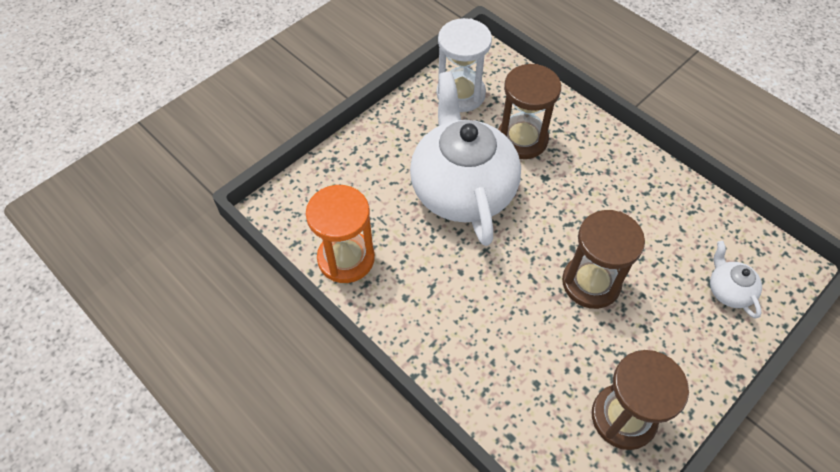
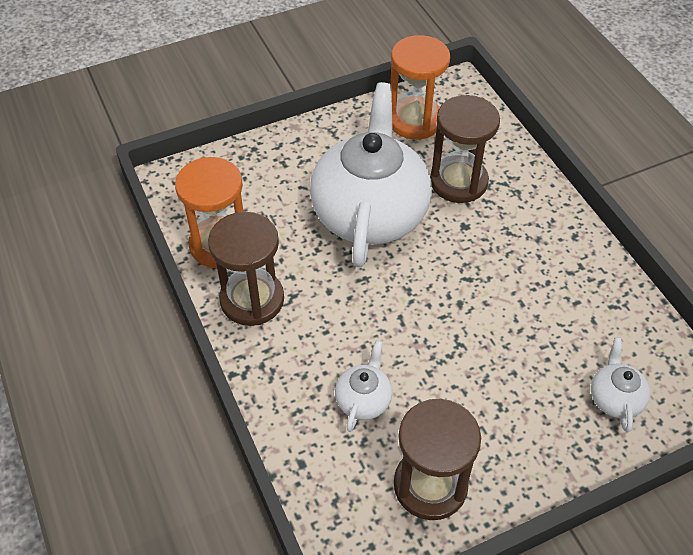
camera: 20 degrees right, 5 degrees down
(460, 94) = (415, 120): white hourglass -> orange hourglass
(535, 361) = (363, 399): none -> white teapot
(591, 283) = (462, 343): brown hourglass -> brown hourglass (252, 299)

